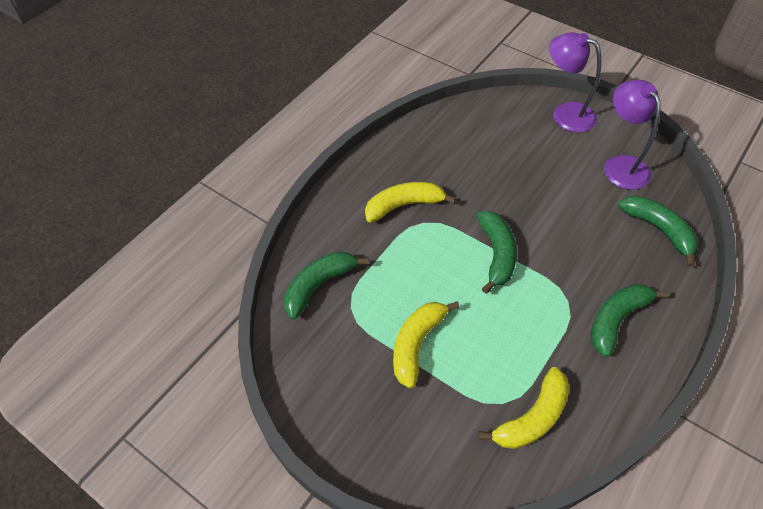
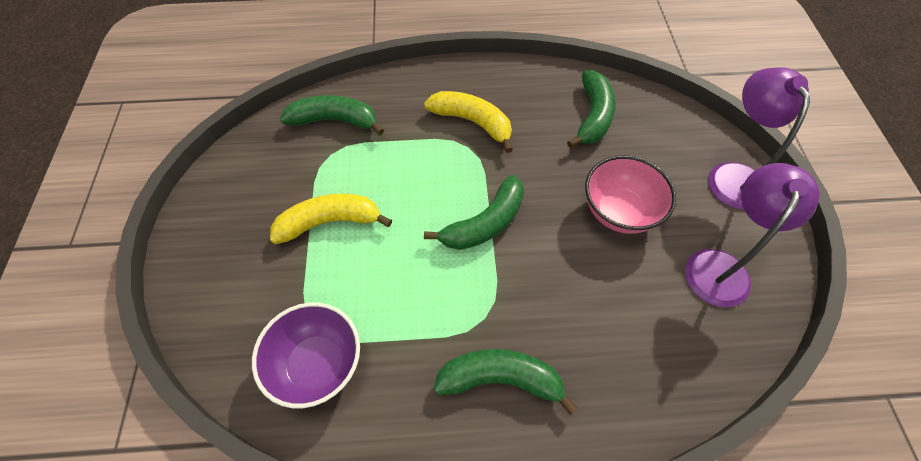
camera: 50 degrees right, 5 degrees up
(532, 418) = (317, 365): yellow banana -> purple bowl
(546, 182) = (619, 212): none -> pink bowl
(658, 230) = (668, 356): green banana -> green banana (593, 116)

